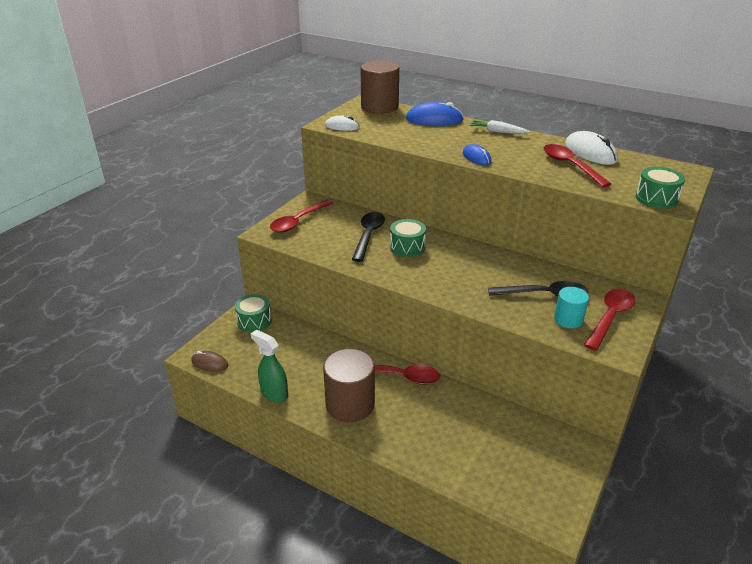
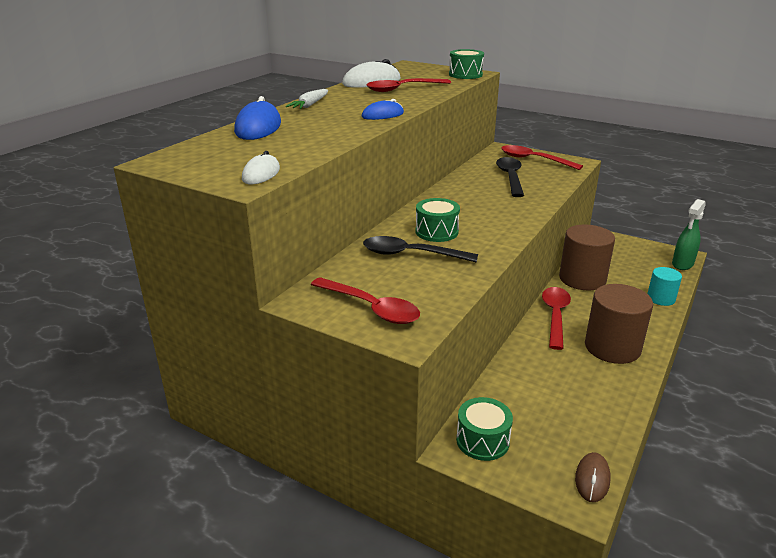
camera: 90 degrees left, 5 degrees down
(274, 393) = (623, 406): green spray bottle -> green spray bottle (682, 264)
(379, 107) = (188, 153): brown cylinder -> brown cylinder (582, 279)
(568, 319) = (543, 172): turquoise cylinder -> turquoise cylinder (661, 298)

